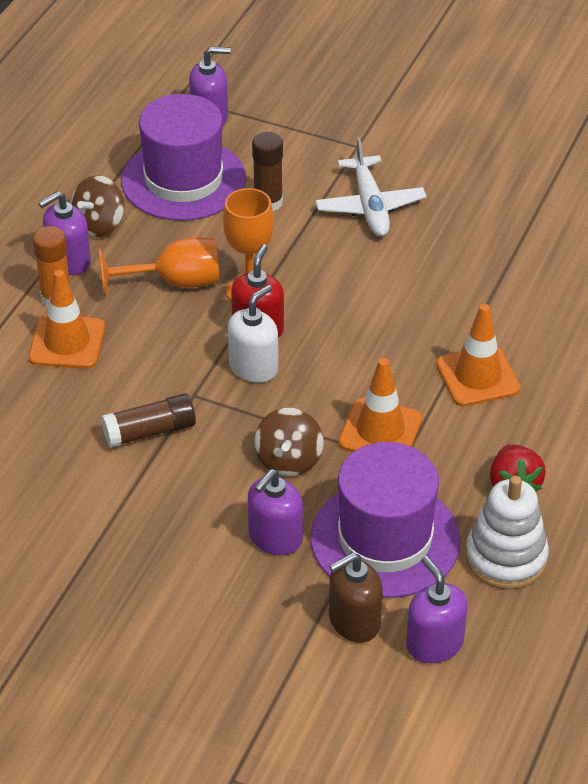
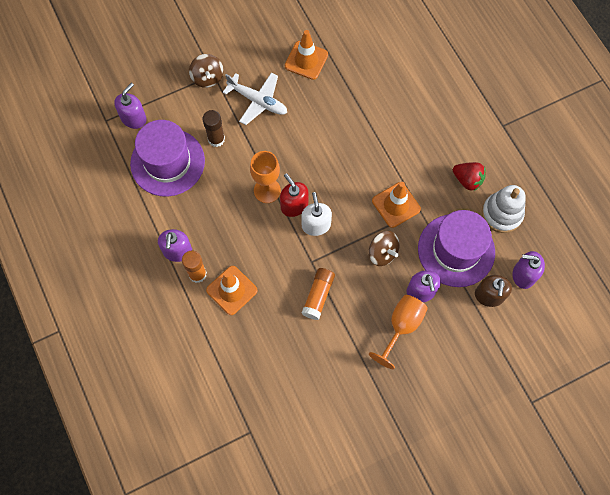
camera: 50 degrees left, 25 degrees up
(99, 224) = (164, 220): brown spinning top -> brown spinning top (207, 78)
(149, 431) = (318, 296): brown glue stick -> orange glue stick
(175, 282) = (233, 217): orange goblet -> orange goblet (401, 327)
(477, 377) = (397, 144): orange traffic cone -> orange traffic cone (306, 60)

